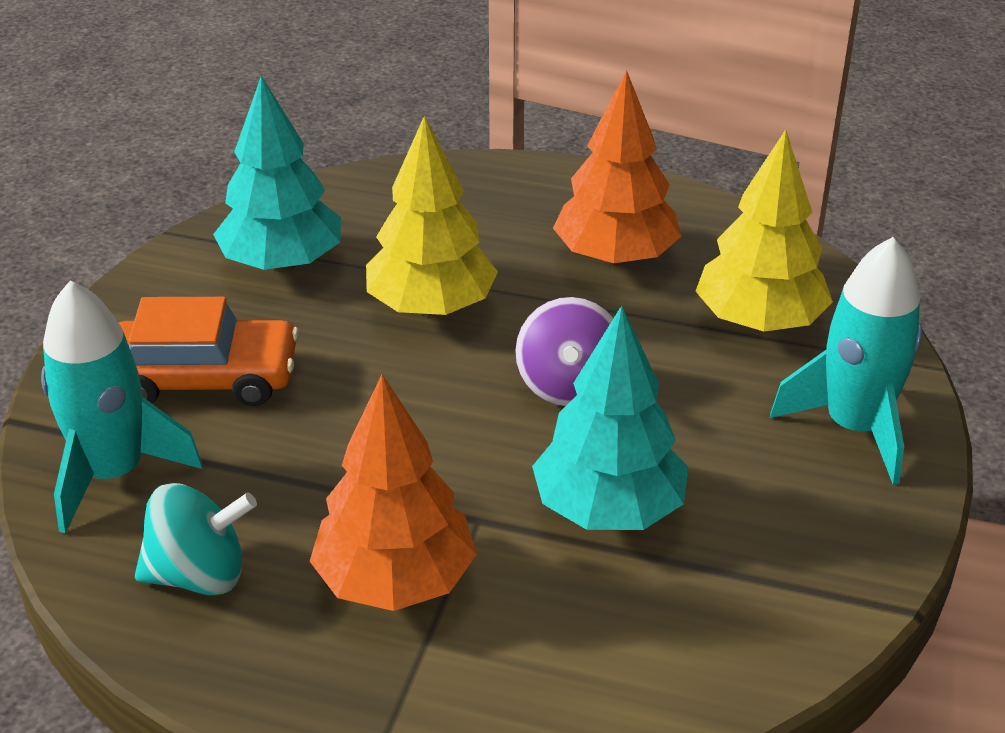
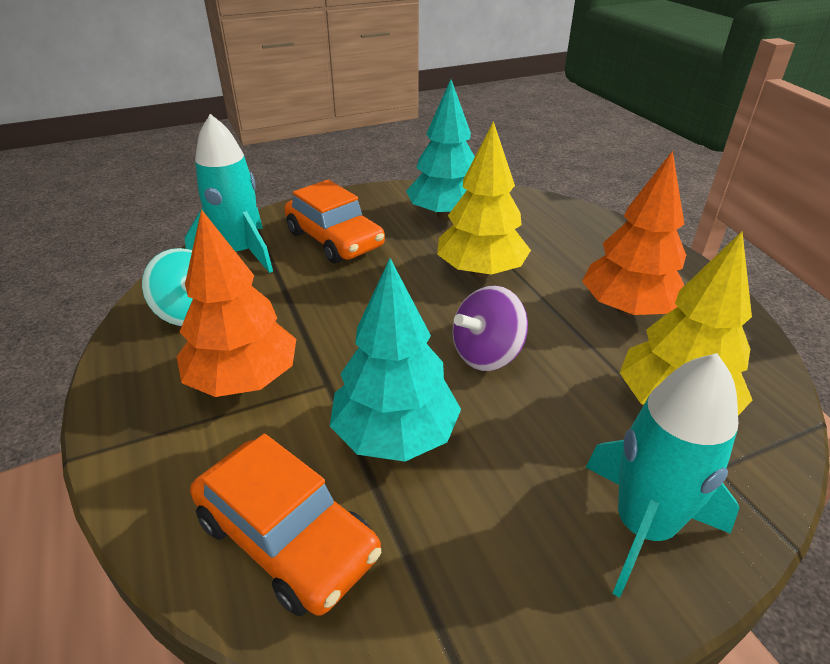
camera: 50 degrees right, 0 degrees up
(659, 645) = (287, 537): none -> orange car

